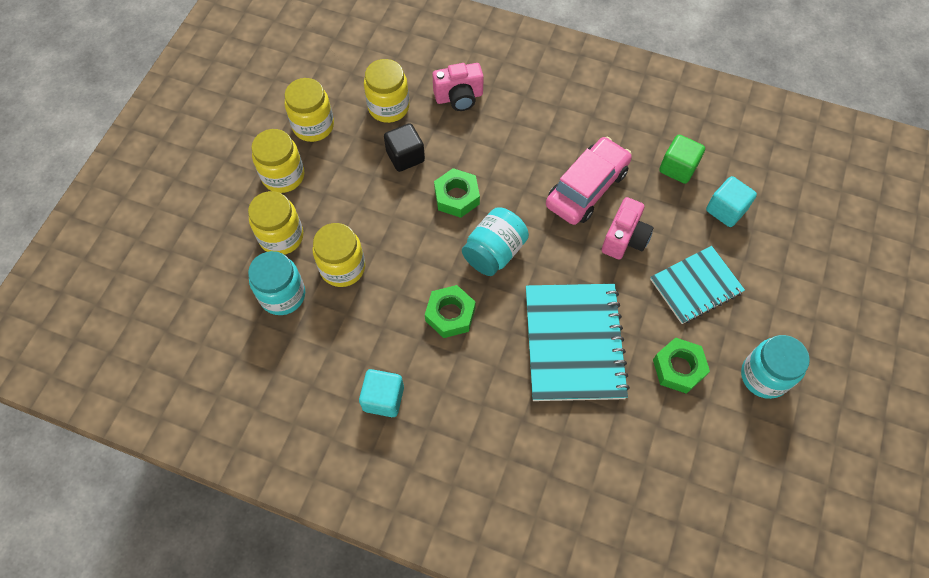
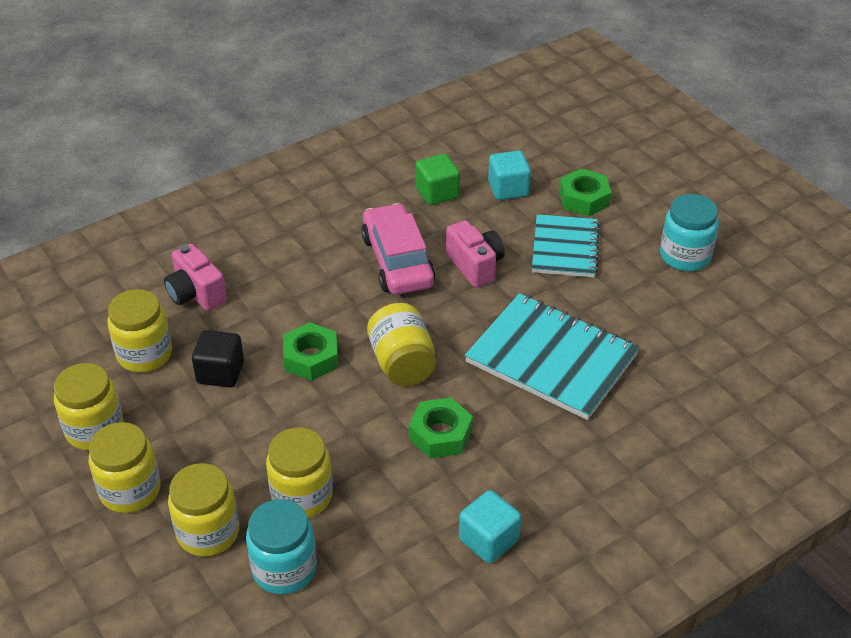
camera: 55 degrees left, 20 degrees down
(459, 97) = (196, 294): pink camera -> pink camera turned 120 degrees clockwise
(494, 252) = (402, 363): turquoise jar -> yellow jar
(678, 368) = (634, 303): green nut -> green nut (584, 199)

